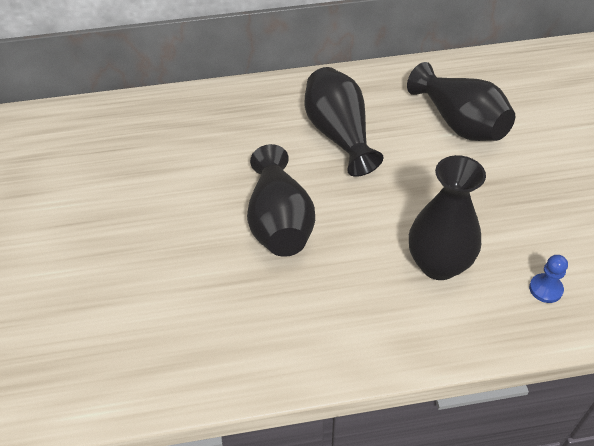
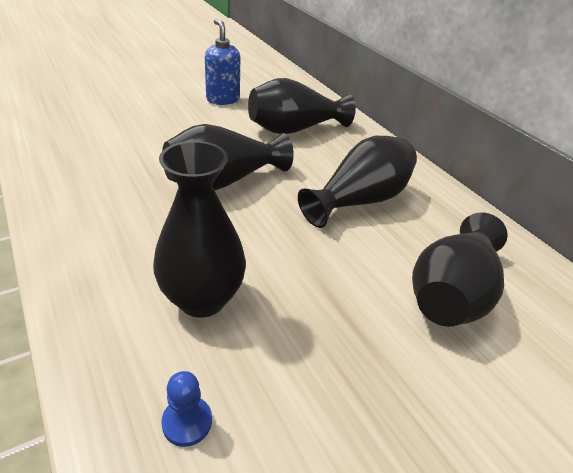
camera: 65 degrees right, 10 degrees down
(98, 190) = (223, 99): none -> blue soap dispenser
(198, 144) = (294, 129): none -> black vase

